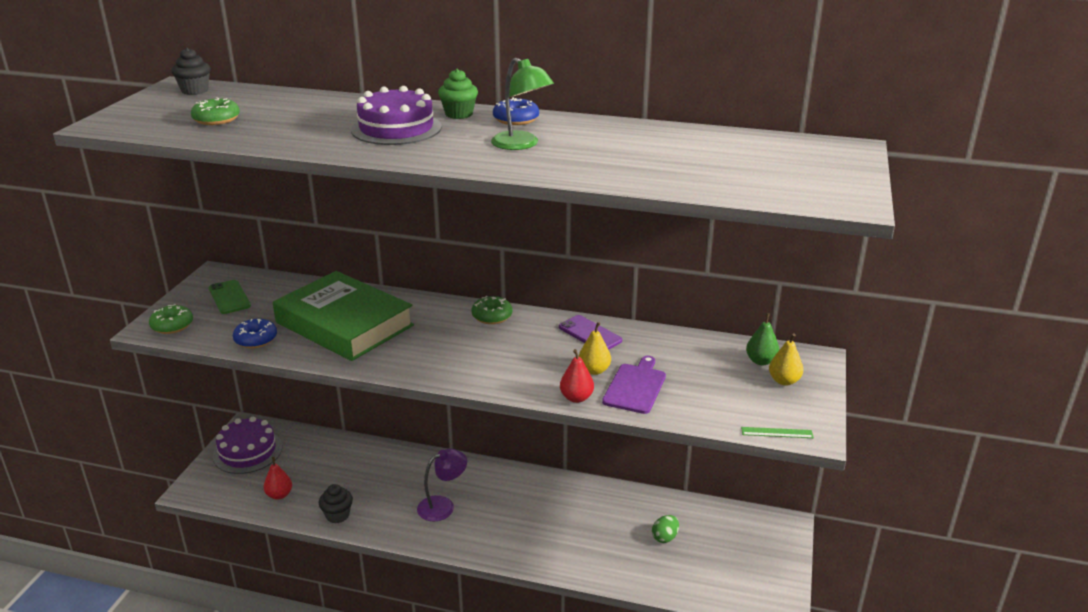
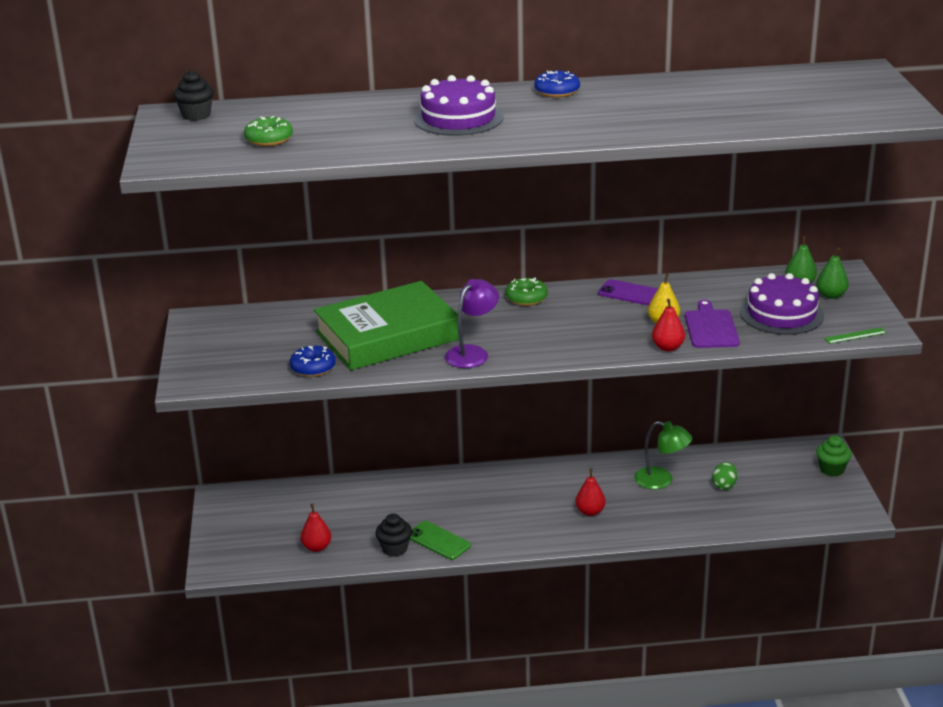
camera: 20 degrees left, 0 degrees up
(172, 325) = (209, 375): green donut -> none
(229, 297) = (238, 337): green phone -> green phone (438, 541)
(247, 451) = (244, 518): purple cake -> purple cake (781, 314)
(344, 324) = (388, 335): green book -> green book turned 45 degrees counterclockwise
(443, 505) = (494, 513): purple lamp -> purple lamp (472, 353)
(459, 114) = (497, 95): green cupcake -> green cupcake (832, 469)
(521, 145) = (592, 113): green lamp -> green lamp (661, 480)
(525, 528) = (590, 512): none -> red pear
(784, 381) = (831, 295): yellow pear -> green pear

